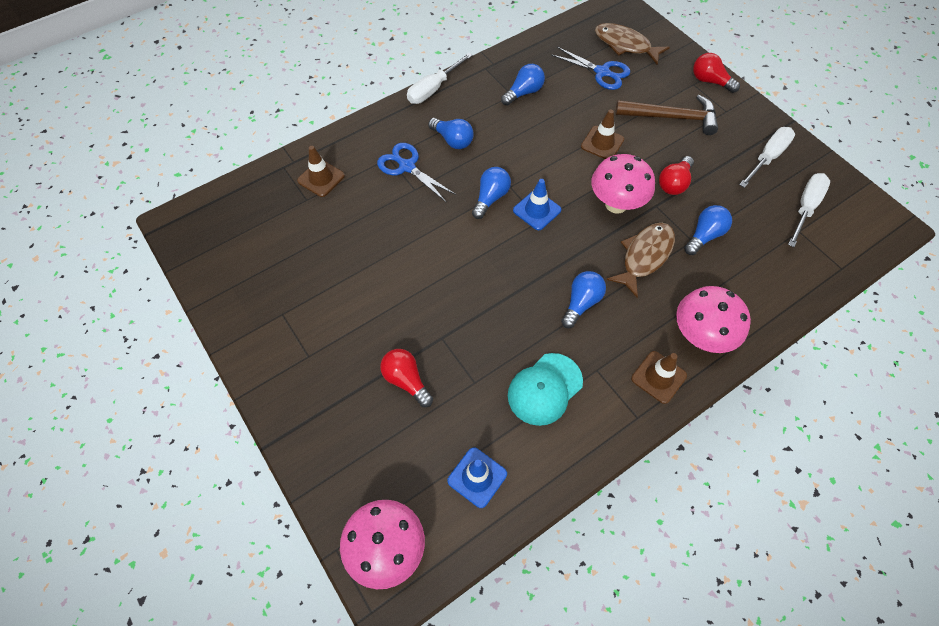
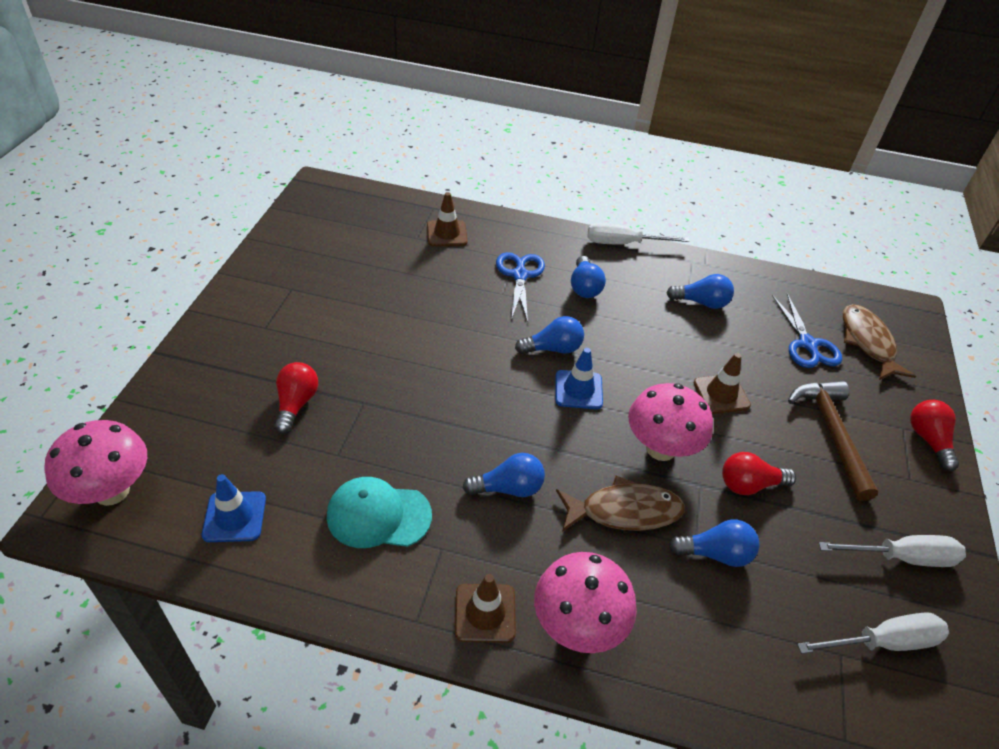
camera: 45 degrees right, 15 degrees down
(672, 117) = (832, 433): brown hammer -> brown hammer turned 150 degrees counterclockwise

